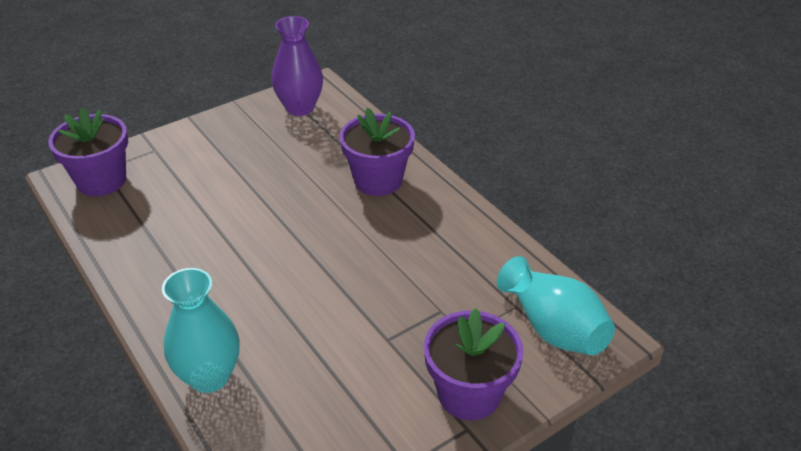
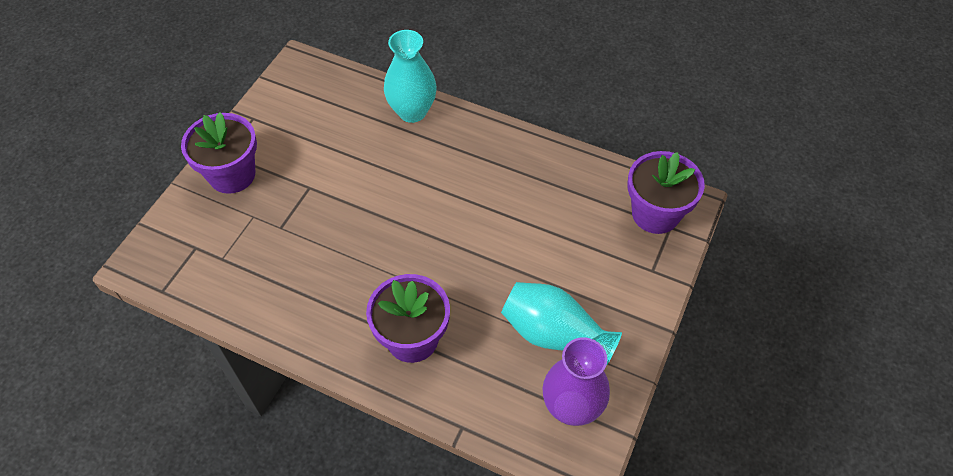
camera: 150 degrees right, 15 degrees up
(553, 328) = (185, 252): turquoise vase -> turquoise vase (554, 334)

